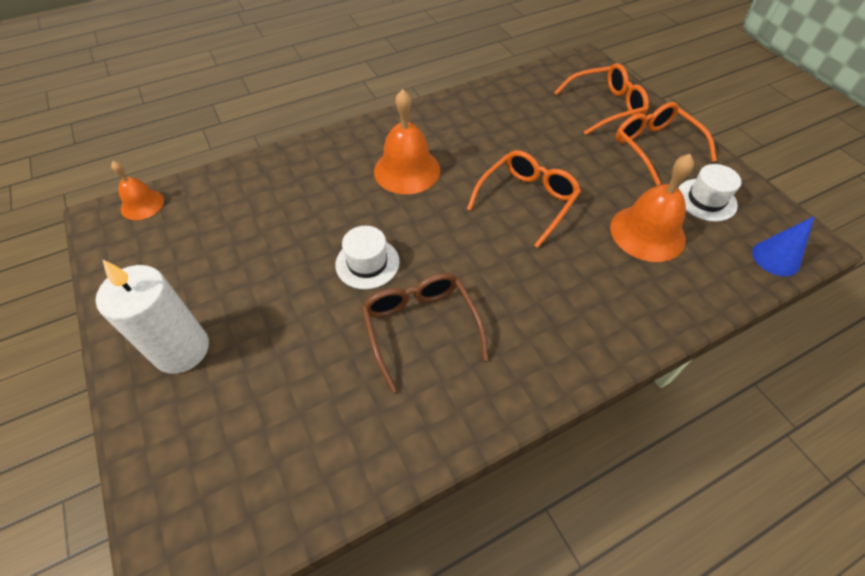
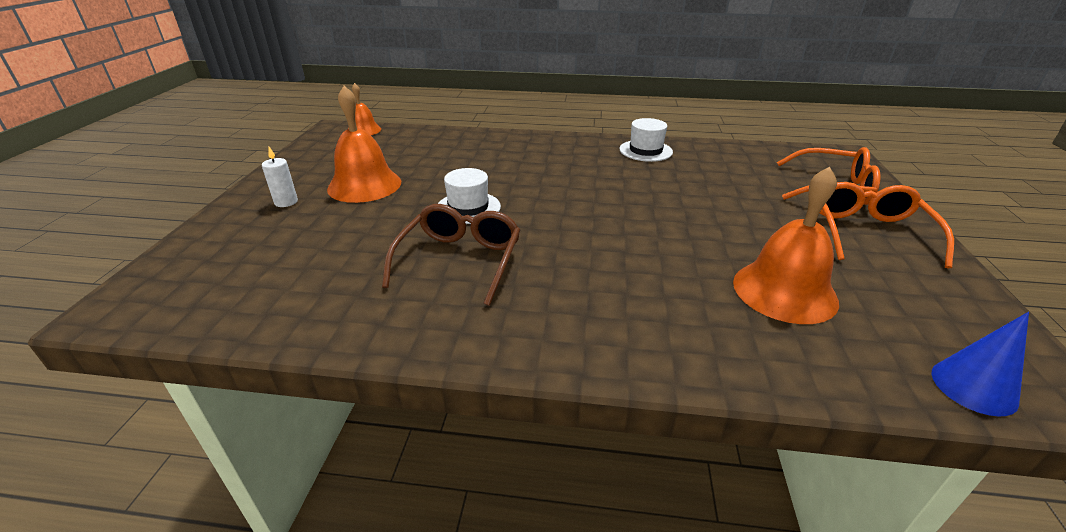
camera: 35 degrees right, 20 degrees down
(181, 349) = (286, 202): white candle -> white candle, size x0.46
(407, 170) = (570, 169): orange bell -> orange bell (364, 185)
(527, 200) = (663, 221): orange glasses -> none
(706, 200) = (902, 295): white hat -> white hat (645, 151)

